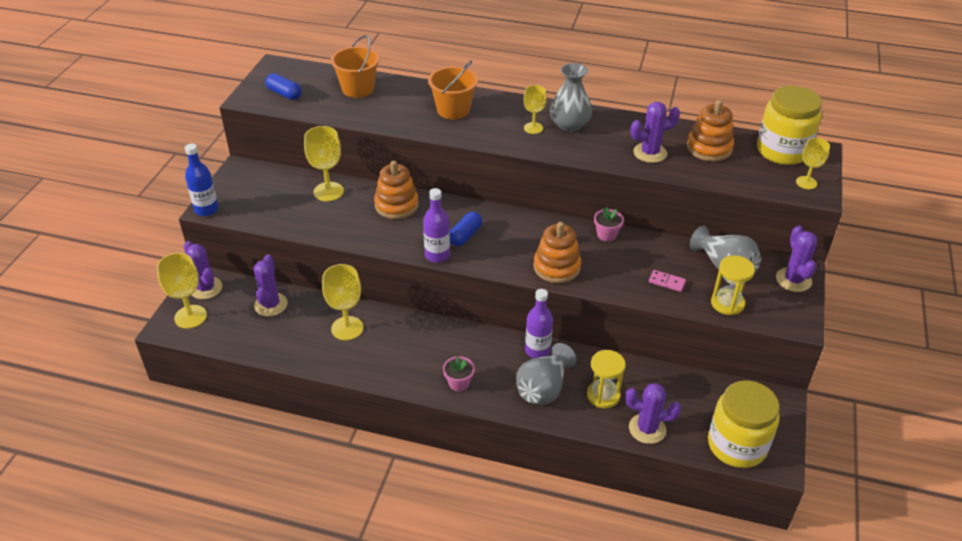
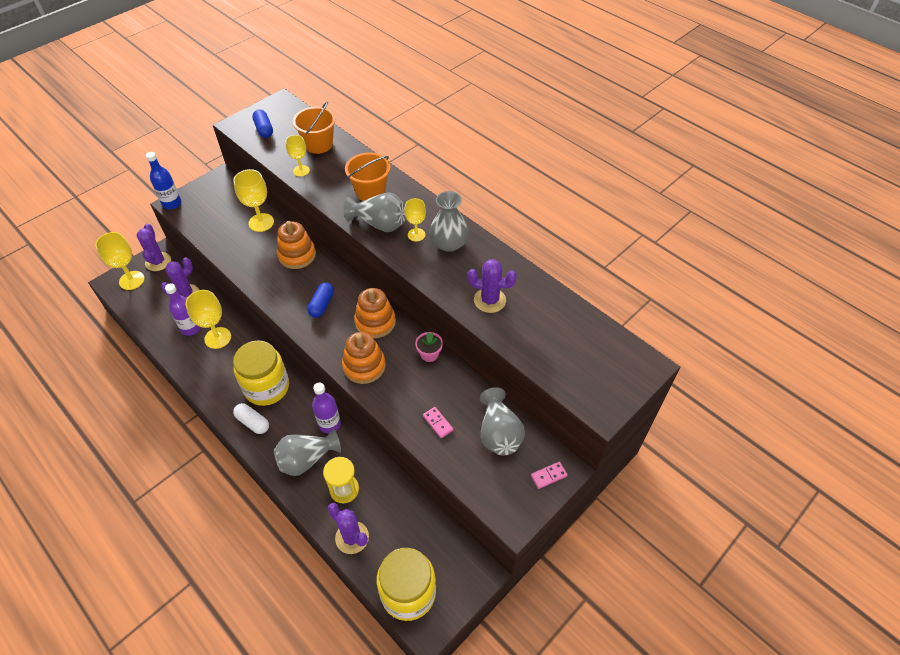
camera: 30 degrees right, 10 degrees up
(437, 255) = (287, 313): purple bottle -> purple bottle (191, 328)
(459, 383) = (253, 422): pink flower pot -> white capsule
(465, 235) = (322, 305): blue capsule -> blue capsule turned 45 degrees counterclockwise
(489, 131) = (379, 224): none -> grey vase
(709, 148) = (546, 318): orange stacking toy -> orange stacking toy (375, 322)
(727, 303) = (469, 469): yellow hourglass -> none
(782, 151) = (612, 350): yellow jar -> yellow jar (267, 387)
(793, 280) = (548, 476): purple cactus -> pink domino
(806, 182) = (603, 394): yellow goblet -> yellow goblet (301, 171)

